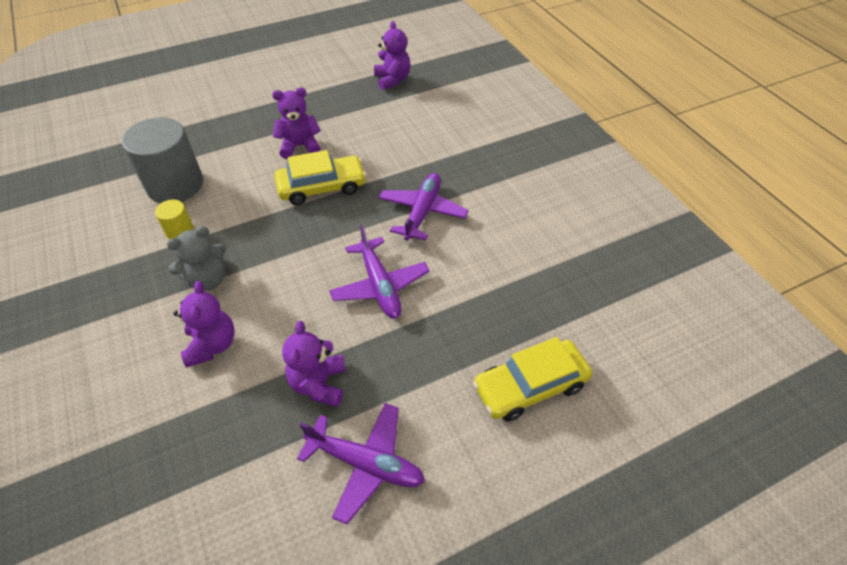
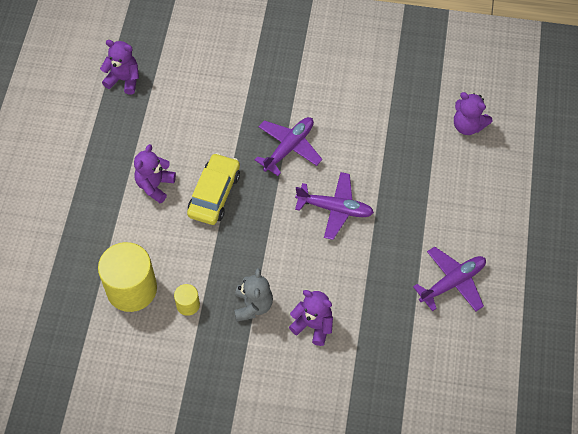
camera: 55 degrees left, 10 degrees up
(175, 185) = (131, 289): grey cylinder -> yellow cylinder
(319, 384) = (385, 280): purple teddy bear -> purple teddy bear (468, 126)
(422, 212) = (289, 147): purple plane -> purple plane turned 75 degrees clockwise
(530, 386) = (462, 176): yellow car -> none

